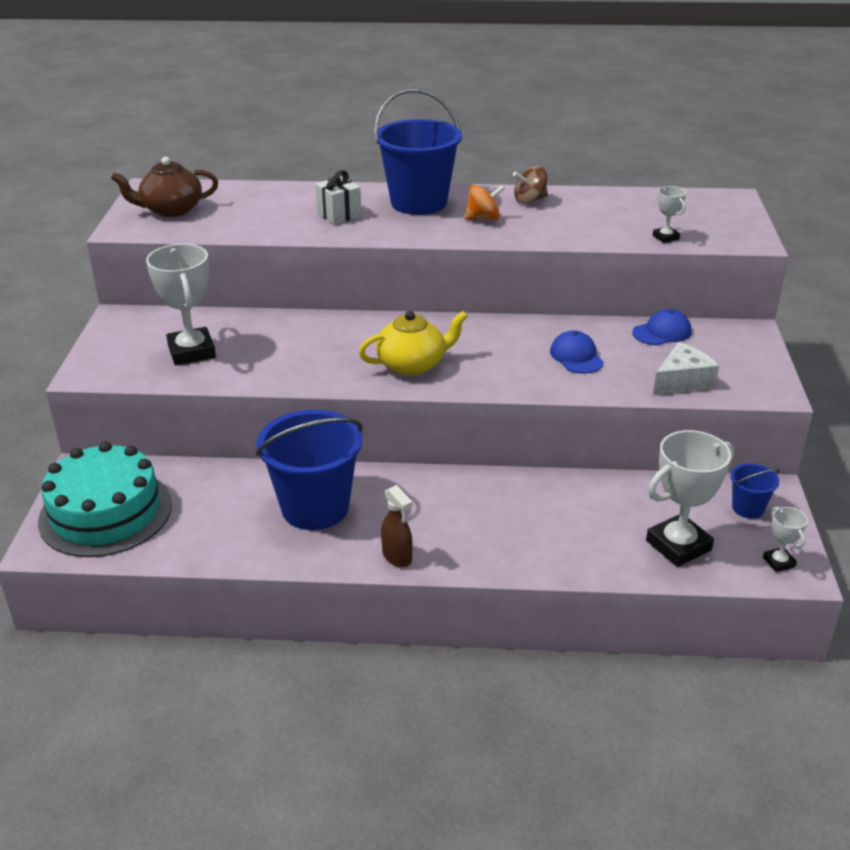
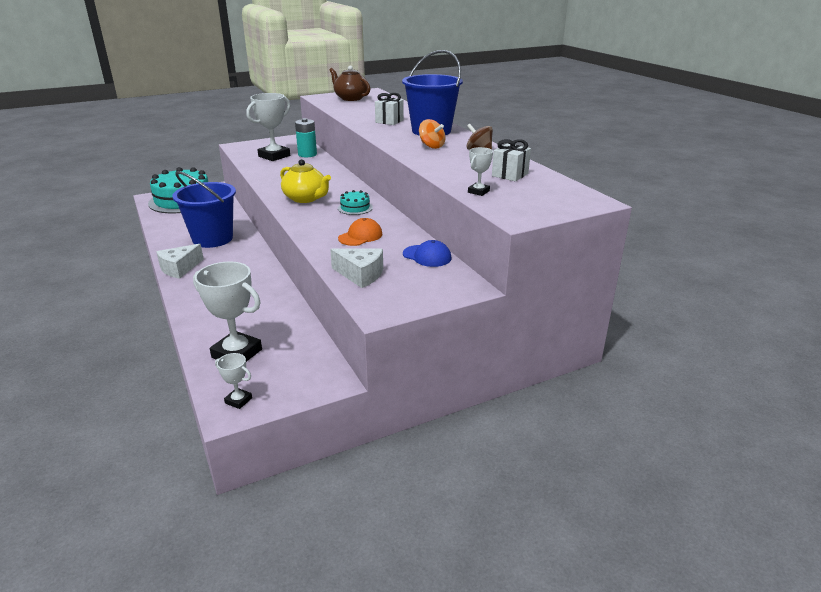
camera: 60 degrees right, 5 degrees down
(220, 323) = (307, 154): none -> turquoise battery
(397, 557) = (179, 268): brown spray bottle -> white cheese
(481, 338) = (355, 208): none -> turquoise cake
(576, 356) = (360, 236): blue cap -> orange cap
(626, 209) = (510, 175): none -> white gift
(748, 508) = (301, 374): blue bucket -> none
(778, 562) = (238, 400): white trophy -> white trophy turned 75 degrees clockwise

